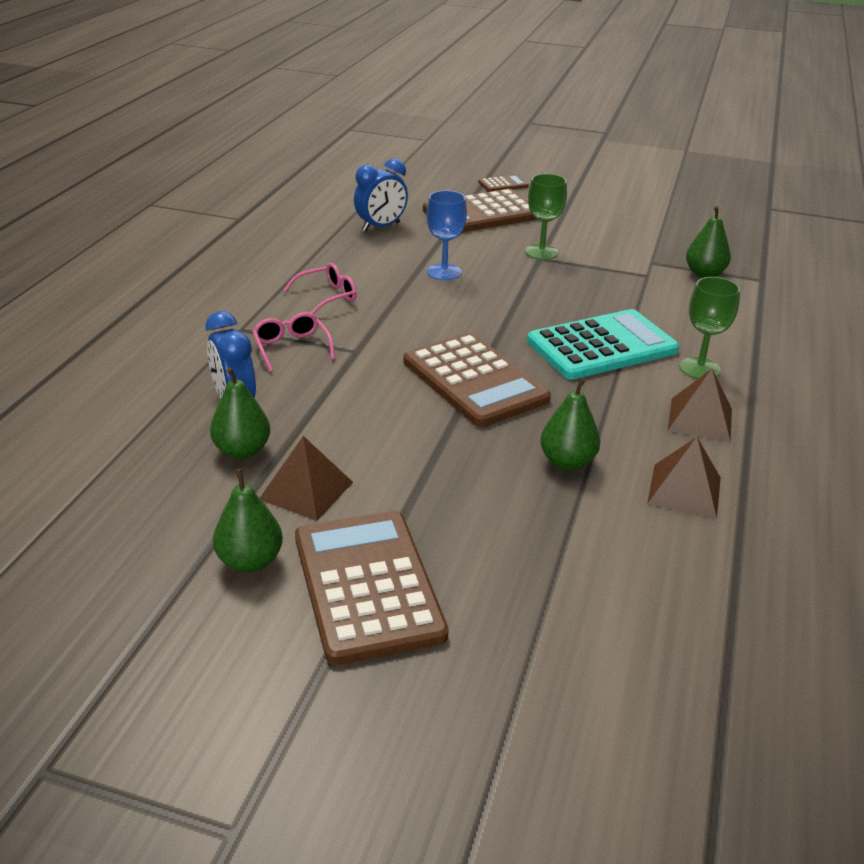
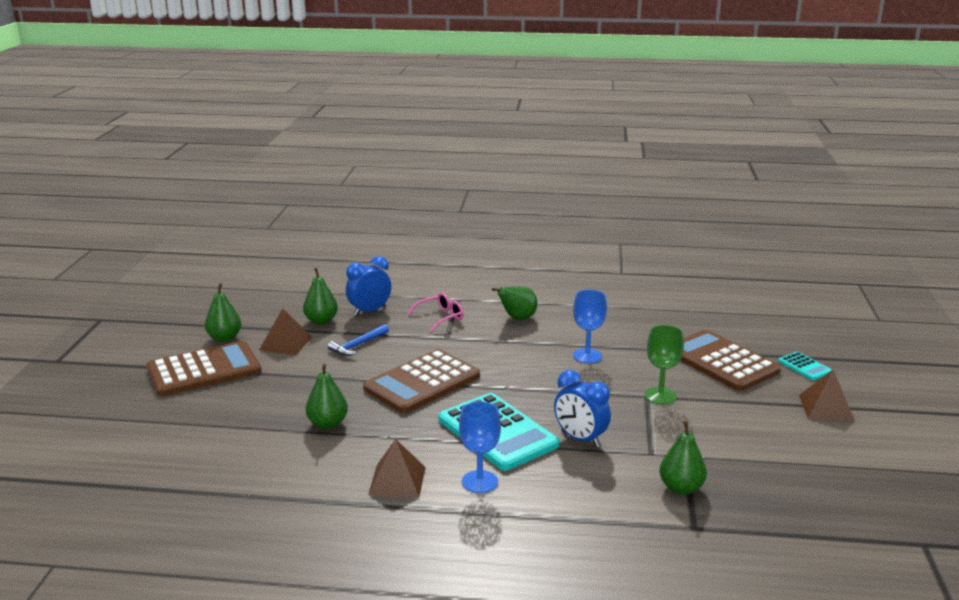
camera: 80 degrees right, 10 degrees down
(327, 297) = (517, 318): pink glasses -> green pear
(346, 422) = (358, 345): none -> blue hammer
(381, 227) = (652, 322): blue clock -> blue clock (580, 439)
(503, 184) = (804, 367): brown calculator -> turquoise calculator
(684, 490) = (300, 472): brown pyramid -> brown pyramid (826, 407)
(699, 369) = (479, 482): green goblet -> blue goblet

